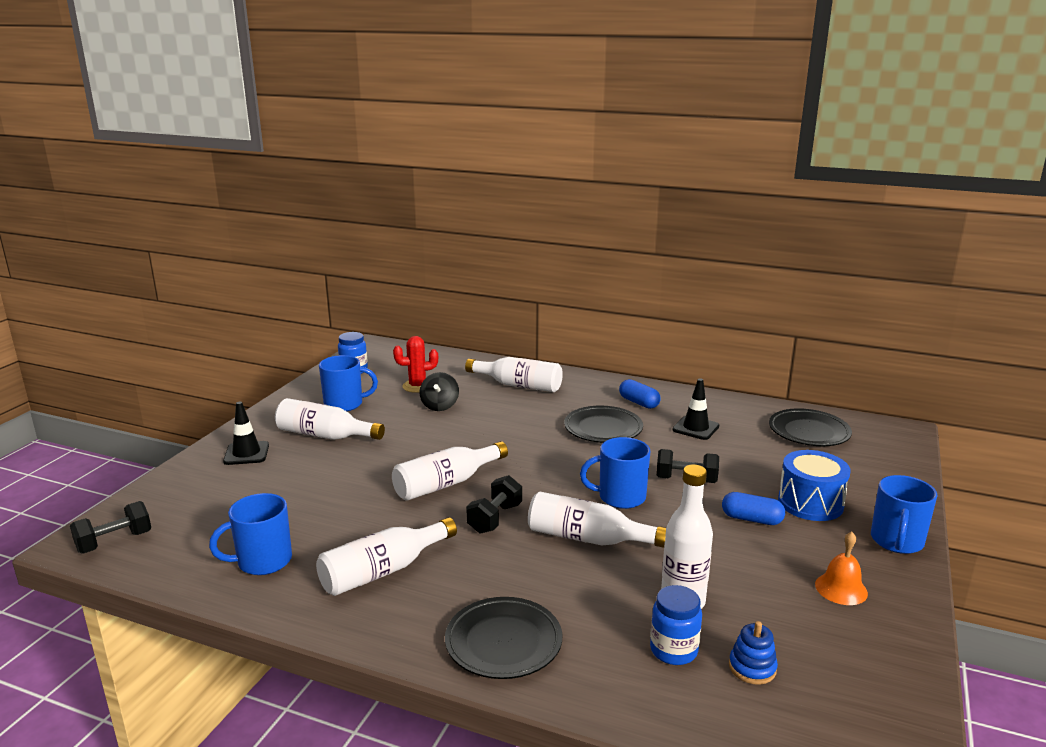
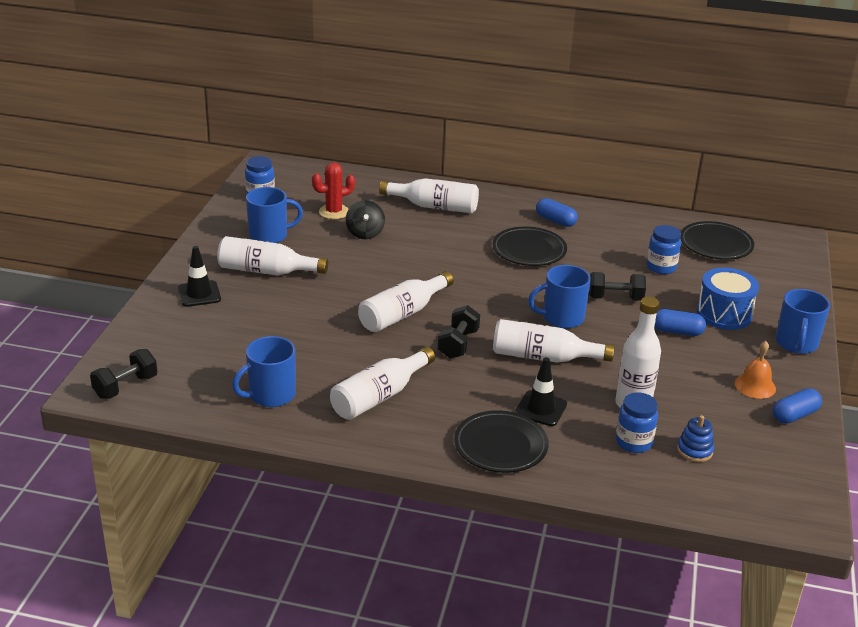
camera: 10 degrees left, 10 degrees up
(695, 428) = (614, 245): black traffic cone -> black traffic cone (541, 409)
(744, 451) = (661, 267): none -> blue jar
(891, 630) = (795, 415): none -> blue capsule

